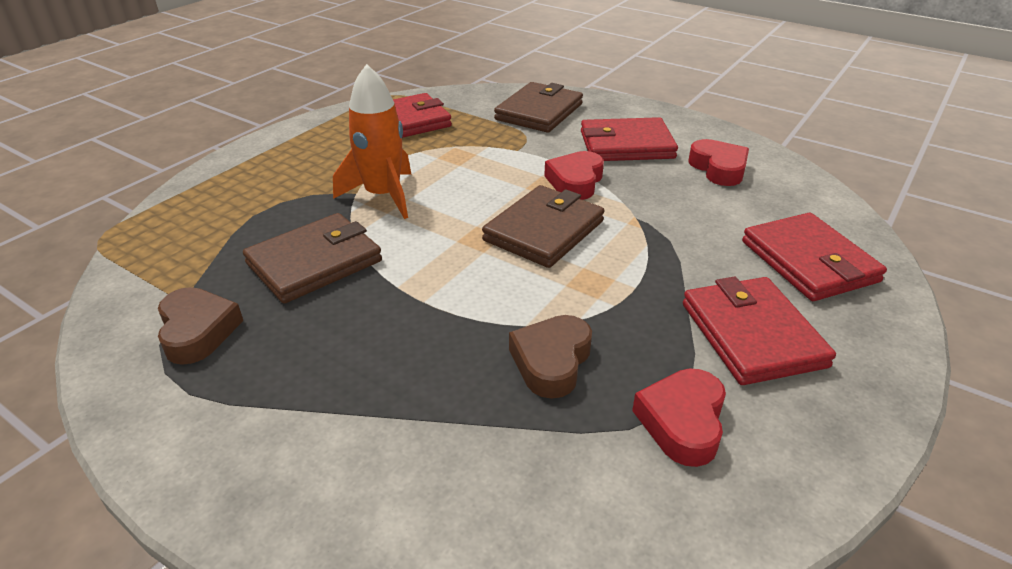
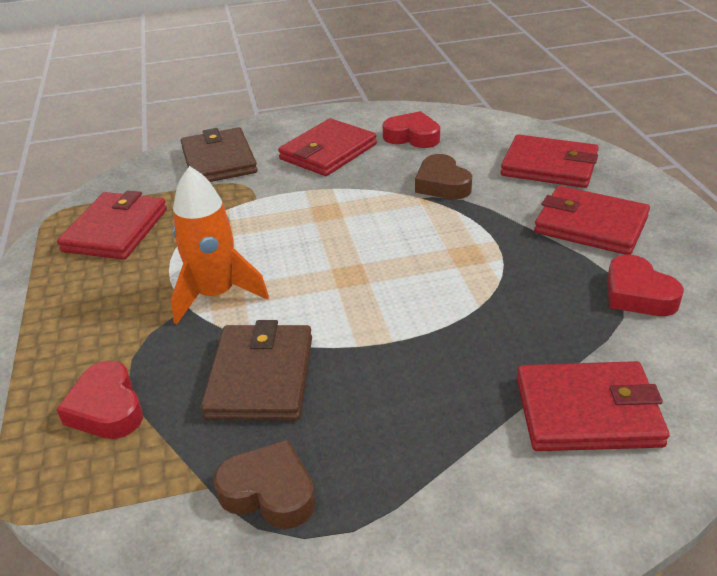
camera: 45 degrees left, 0 degrees up
(454, 467) = (587, 412): none -> red wallet
(544, 231) = (381, 242): brown wallet -> none
(551, 361) = (529, 315): brown heart -> brown heart (442, 184)
(575, 181) = (340, 197): red heart -> red heart (107, 408)

